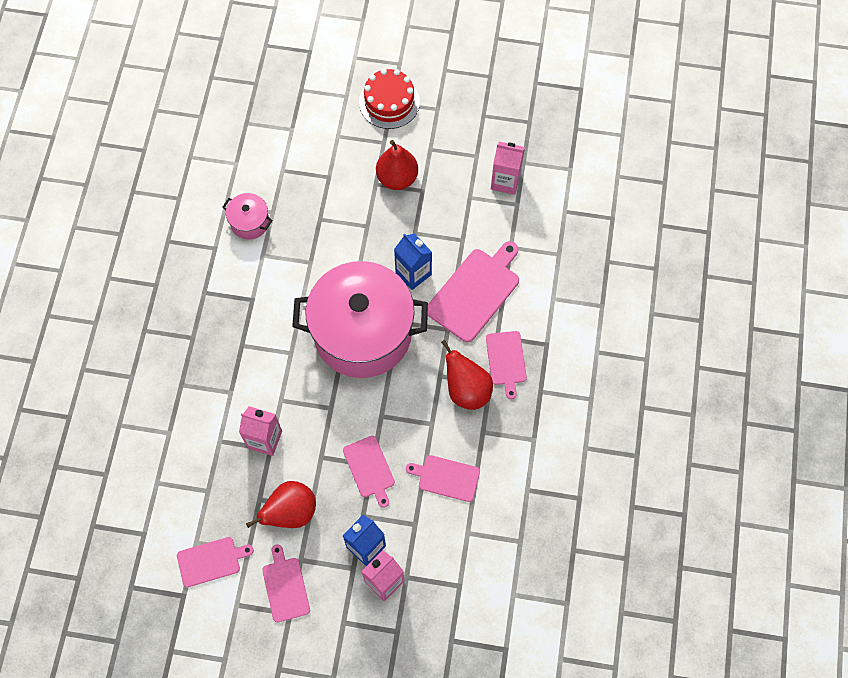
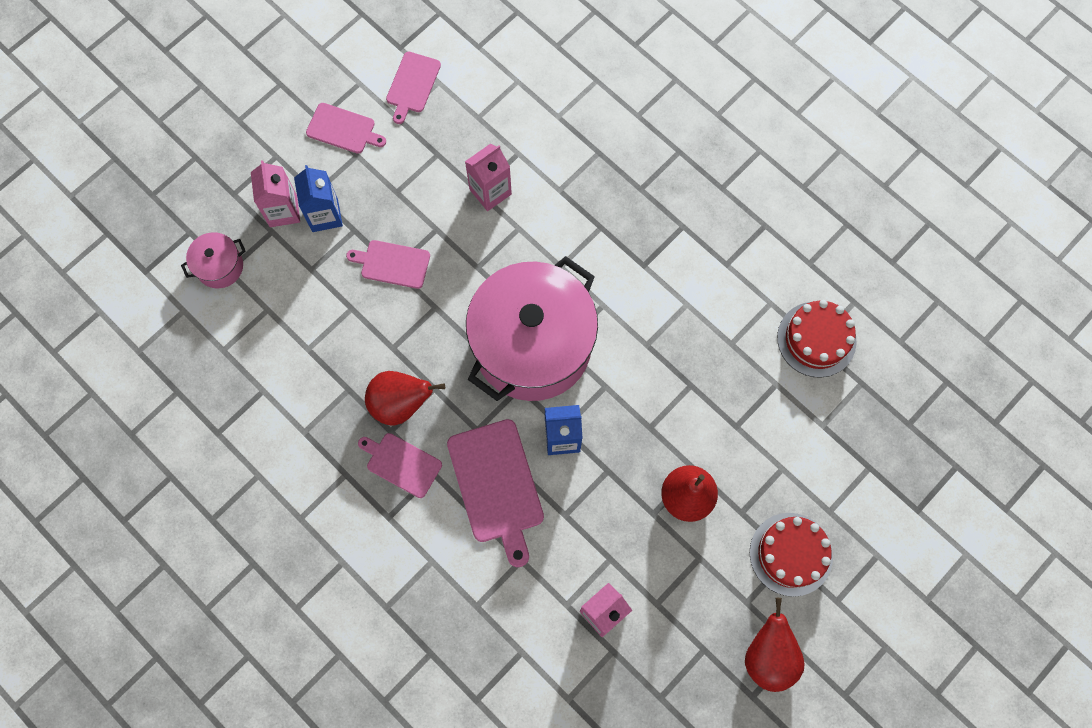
camera: 125 degrees right, 5 degrees up
(233, 164) = (816, 339): none -> red cake
(250, 222) = (733, 314): pink pot -> pink pot (220, 266)
(291, 512) = (405, 172): red pear -> red pear (768, 656)
(446, 477) = (331, 325): pink cutting board -> none

